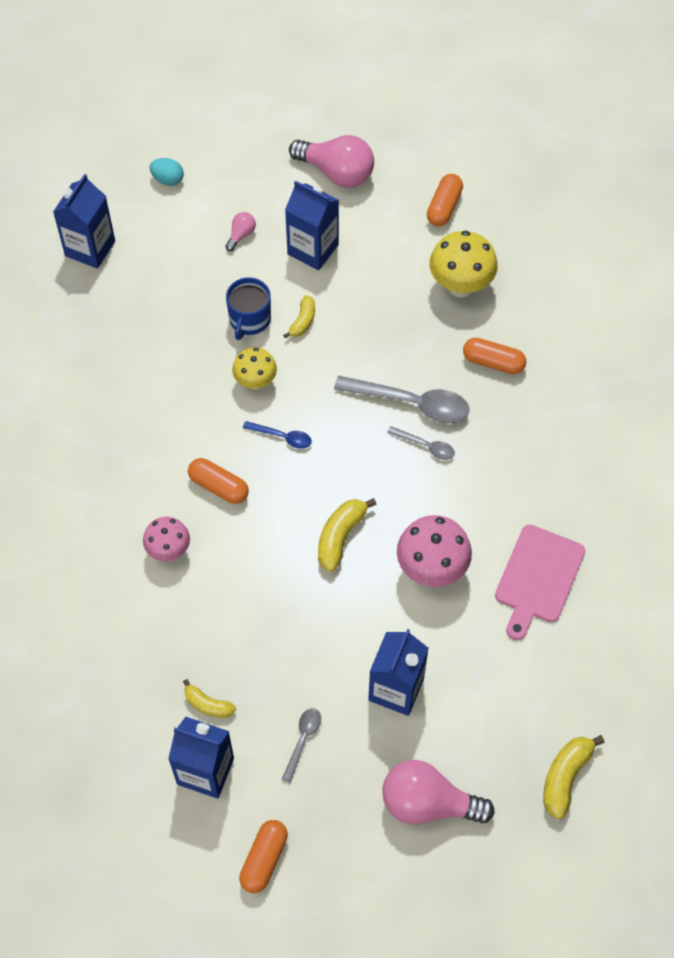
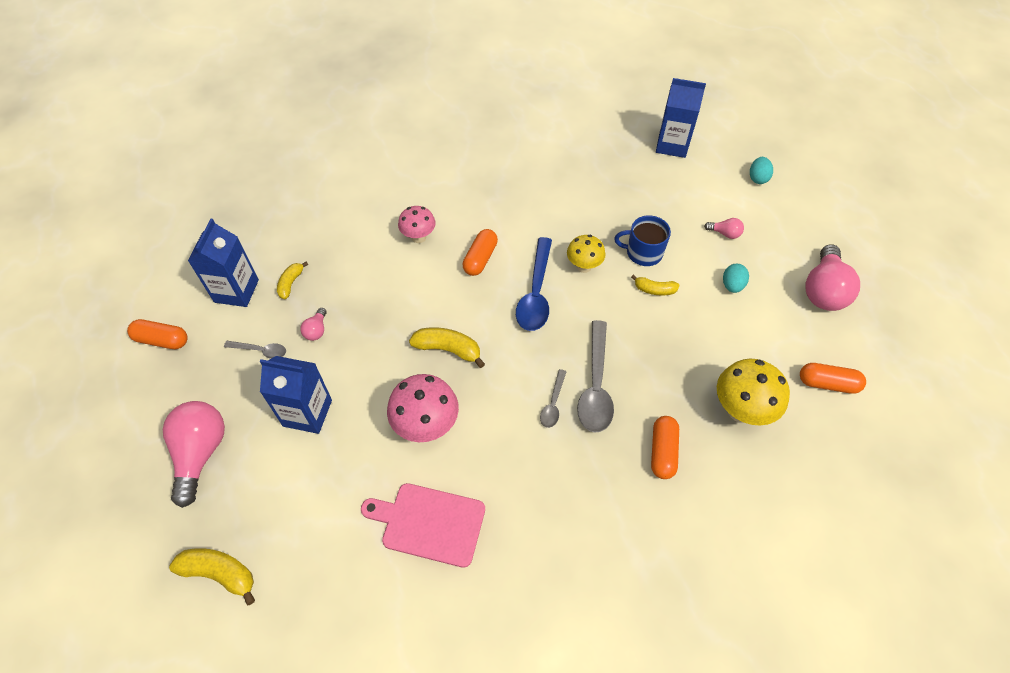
camera: 80 degrees right, 5 degrees down
(282, 437) = (536, 293): blue spoon -> blue spoon, size x1.94
(286, 676) = (316, 330): none -> pink light bulb
(313, 249) = (732, 285): blue carton -> turquoise egg

